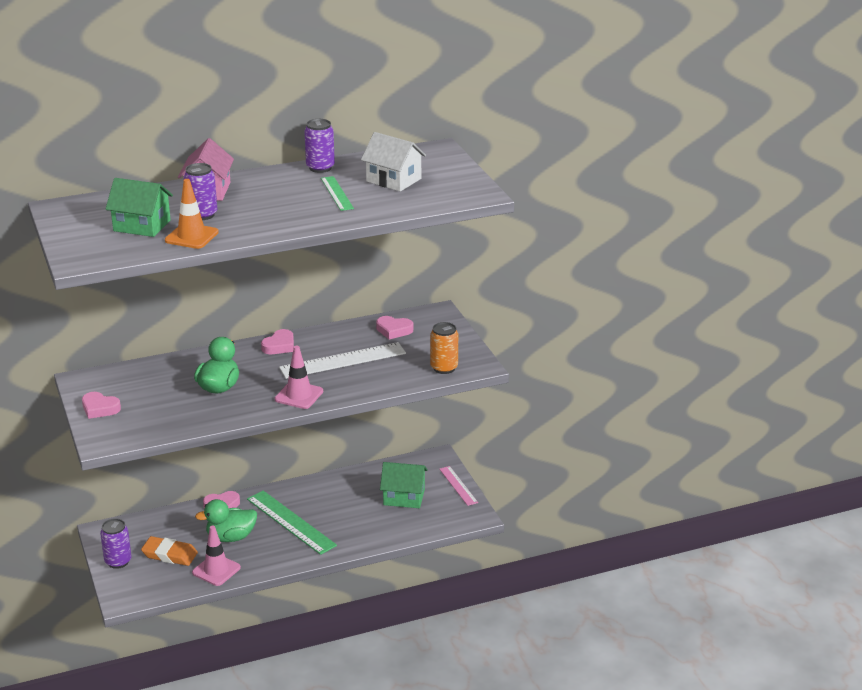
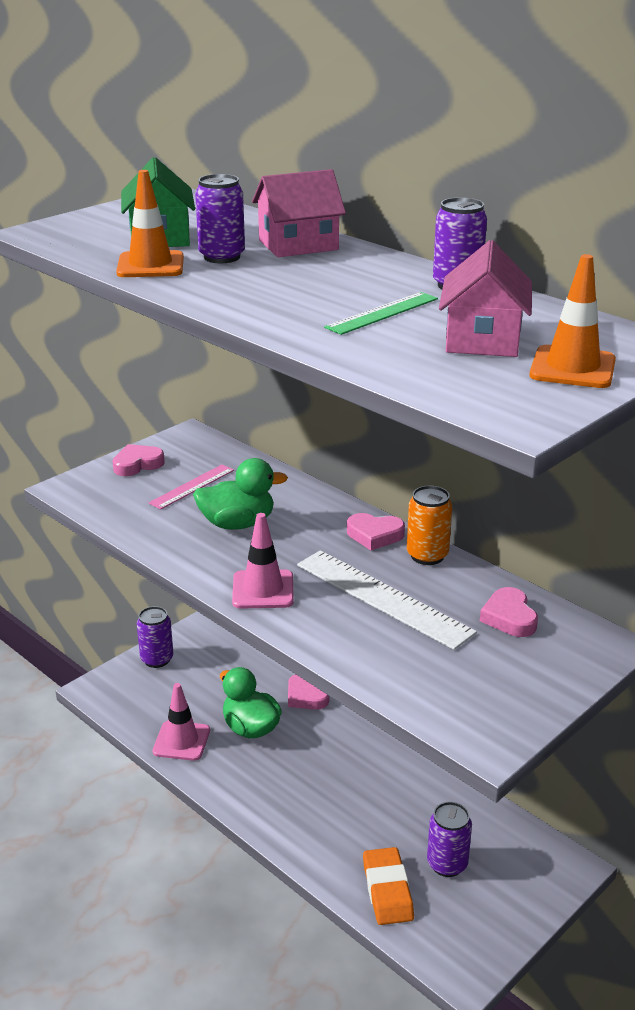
camera: 65 degrees right, 0 degrees up
(100, 408) = (137, 464): pink heart -> pink heart turned 60 degrees clockwise
(169, 554) = (190, 692): orange eraser -> orange eraser (387, 890)
(290, 522) = (313, 768): green ruler -> none
(393, 180) = (482, 339): white house -> pink house
(404, 497) = (447, 864): green house -> purple can
(444, 171) = (572, 368): none -> orange traffic cone
(444, 368) = (447, 703): orange can -> orange can (427, 555)
(458, 485) = (522, 919): pink ruler -> pink ruler (192, 486)

